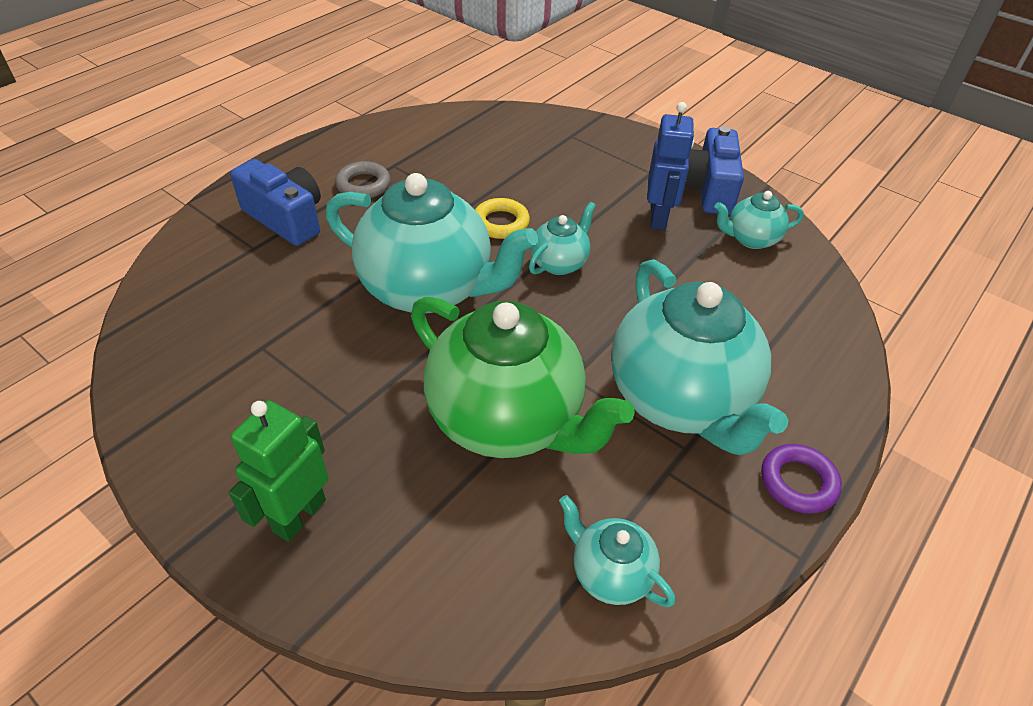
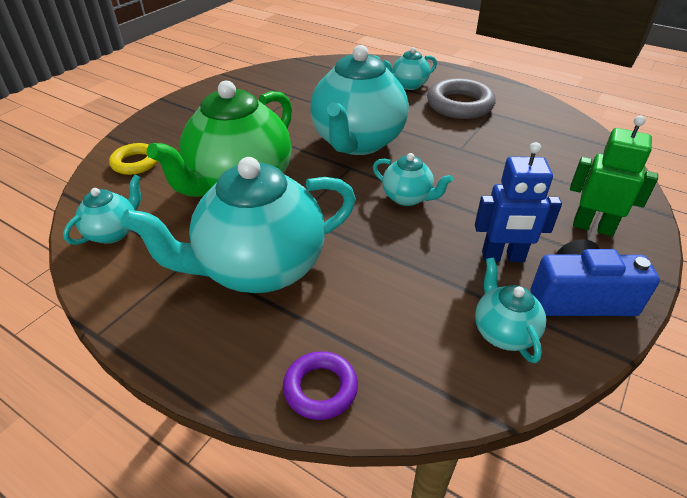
camera: 85 degrees right, 5 degrees down
(286, 218) = (408, 85): blue camera -> turquoise teapot
(299, 515) = (177, 124): green robot -> green robot (593, 227)
(363, 185) = (459, 105): grey ring -> grey ring, size x1.65
(501, 223) = (445, 165): yellow ring -> yellow ring (135, 163)
(798, 482) = (168, 340): purple ring -> purple ring (320, 388)

